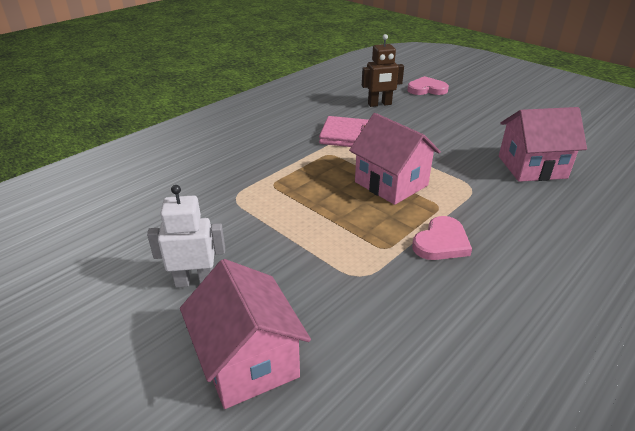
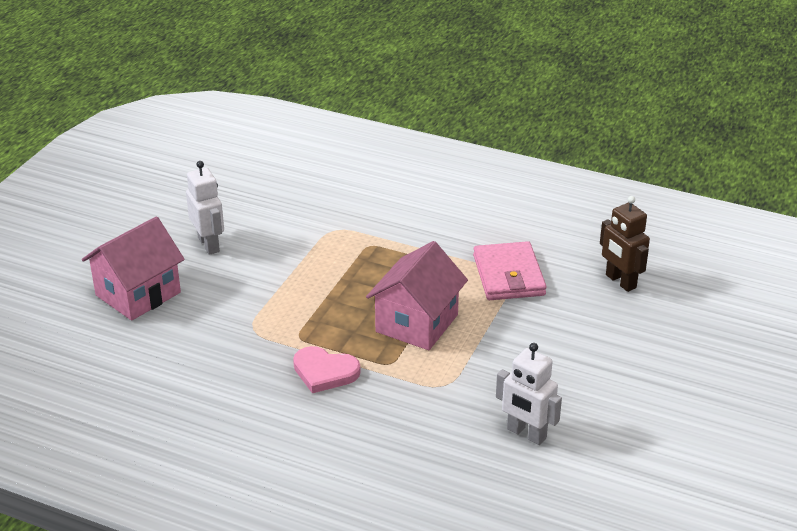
camera: 70 degrees right, 0 degrees up
(426, 89) = (711, 317): pink heart -> none
(532, 167) = (526, 434): pink house -> white robot

